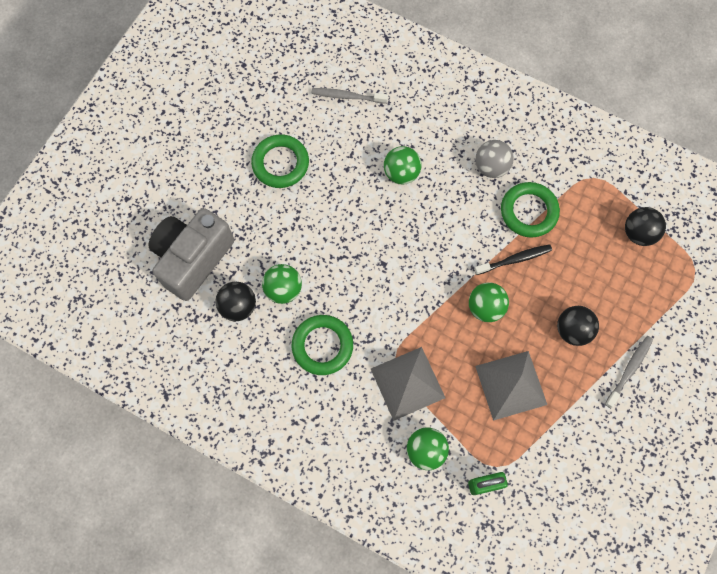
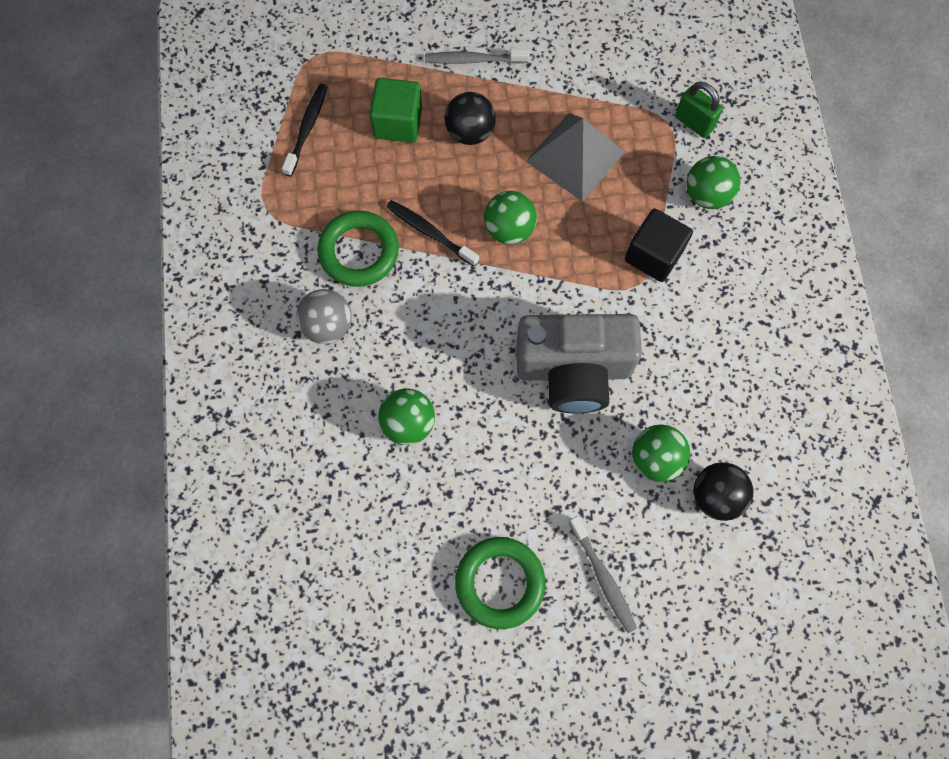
camera: 125 degrees left, 0 degrees up
(193, 259) = (703, 597): grey camera -> grey camera (573, 370)
(322, 346) = (684, 369): green ring -> none
(347, 96) = (344, 565): grey toothbrush -> grey toothbrush (603, 577)
(407, 383) = (653, 255): grey pyramid -> black cube
(608, 290) = (398, 123): none -> green cube
(638, 233) = (307, 128): black ball -> black toothbrush

